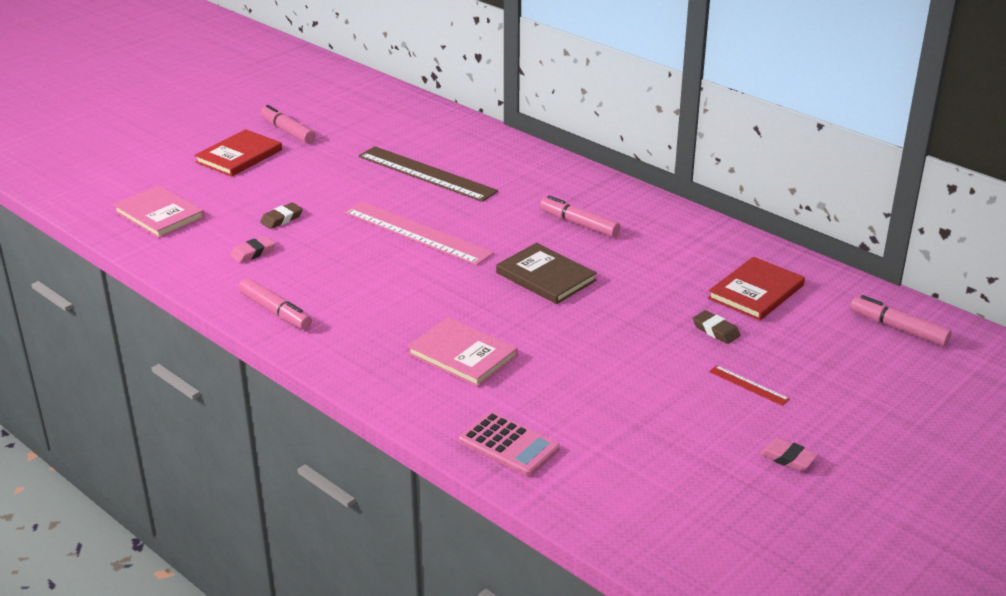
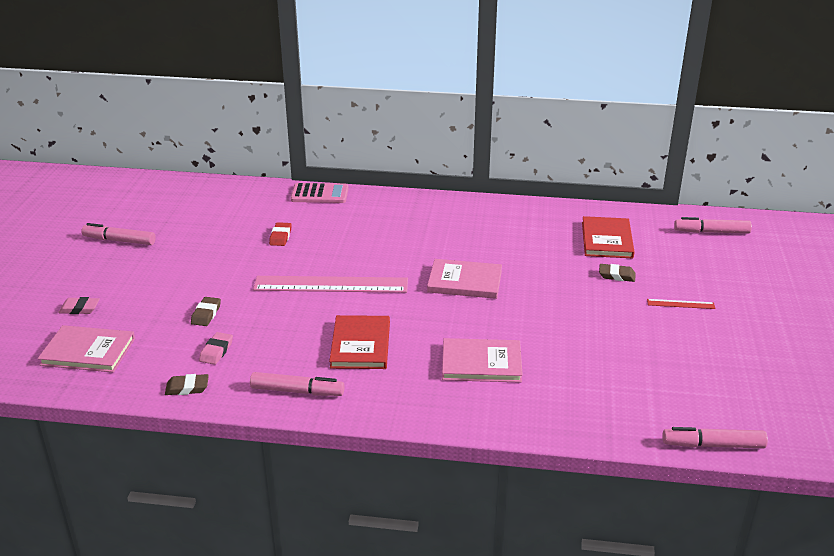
camera: 35 degrees left, 0 degrees up
(196, 273) = (187, 388): none -> brown eraser
(239, 156) = (101, 275): red book -> red book (360, 345)
(426, 174) = (280, 237): brown ruler -> red eraser
(508, 445) = (595, 414): pink calculator -> pink calculator (319, 194)
(545, 277) = (465, 282): brown book -> pink book
(579, 224) = (439, 235): pink marker -> pink marker (713, 445)
(788, 458) = (761, 342): pink eraser -> pink eraser (79, 309)

